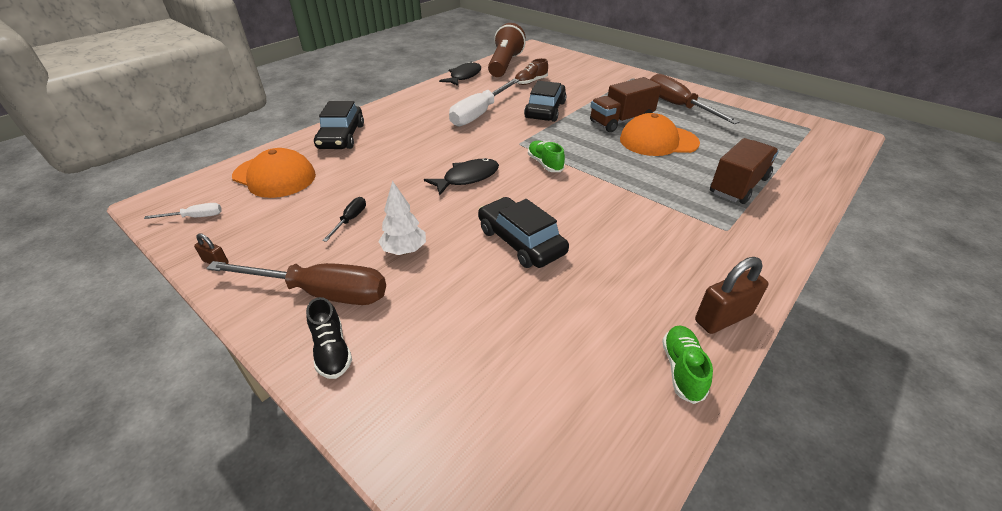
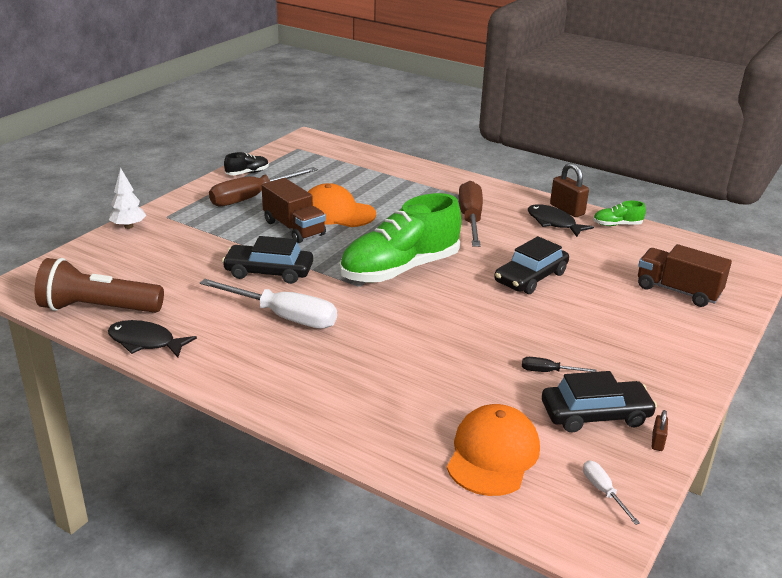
camera: 100 degrees left, 10 degrees down
(321, 293) = (650, 364): brown screwdriver -> brown screwdriver (470, 219)
(332, 350) = (697, 345): black shoe -> black shoe (247, 173)
(341, 137) = (372, 423): black car -> black car (595, 415)
(405, 250) = (574, 332): white tree -> white tree (129, 226)
(467, 178) = (443, 311): black fish -> black fish (553, 223)
(530, 82) = (174, 284): brown shoe -> none
(545, 164) = (400, 269): green shoe -> green shoe, size x2.46
(658, 141) = (337, 212): orange cap -> orange cap turned 120 degrees clockwise
(738, 186) = (408, 188): brown truck -> brown truck (678, 291)

